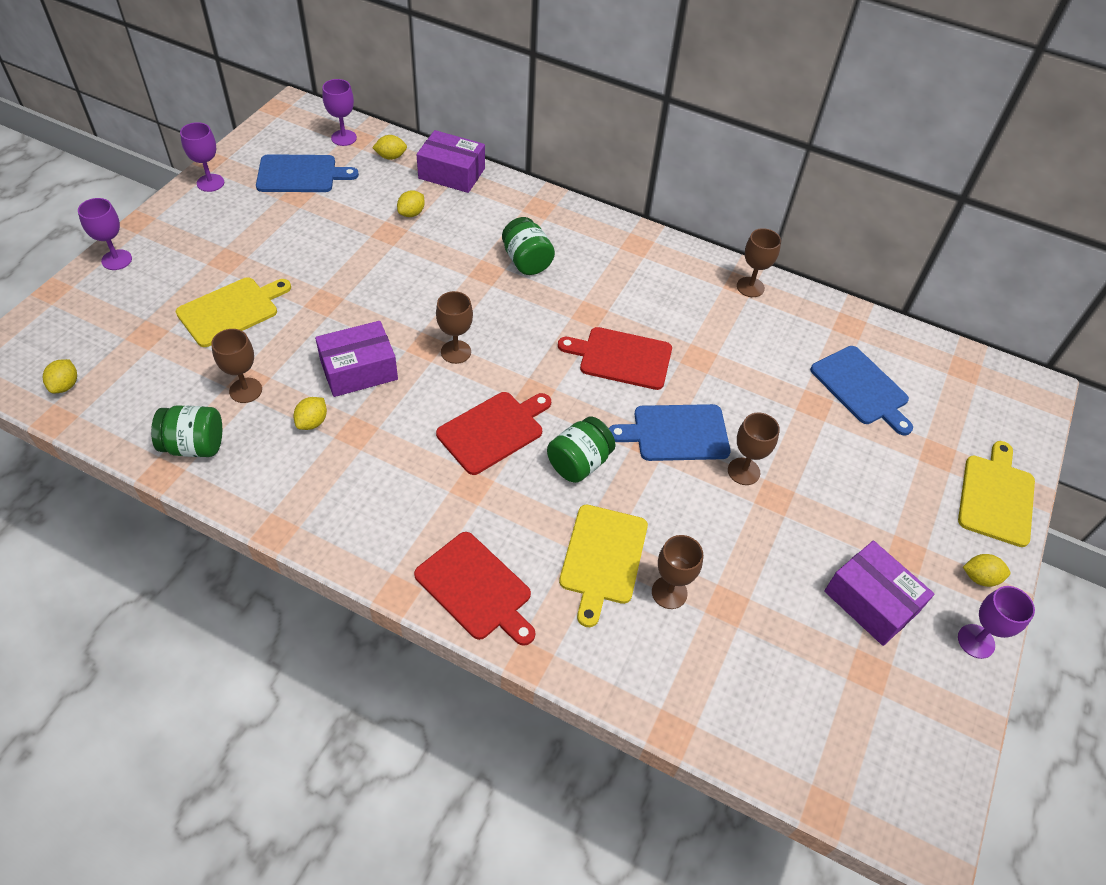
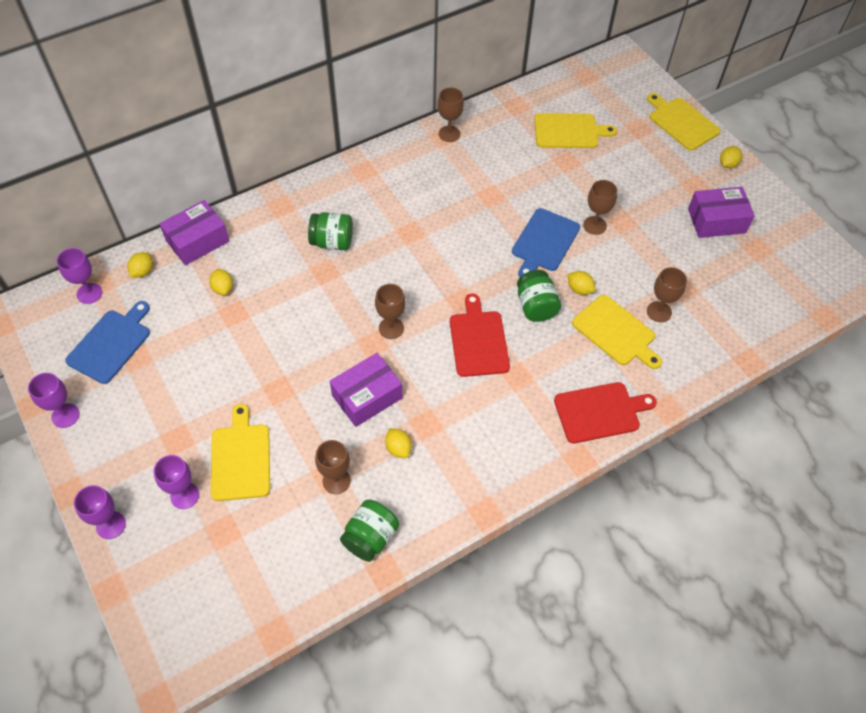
camera: 55 degrees left, 5 degrees up
(65, 385) = (240, 614): yellow lemon -> yellow lemon (579, 289)
(359, 370) = (367, 397): purple box -> purple box turned 45 degrees clockwise
(621, 358) = (462, 236): red cutting board -> none
(861, 388) = (569, 131): blue cutting board -> yellow cutting board
(976, 641) = (764, 191): purple goblet -> purple goblet (185, 495)

